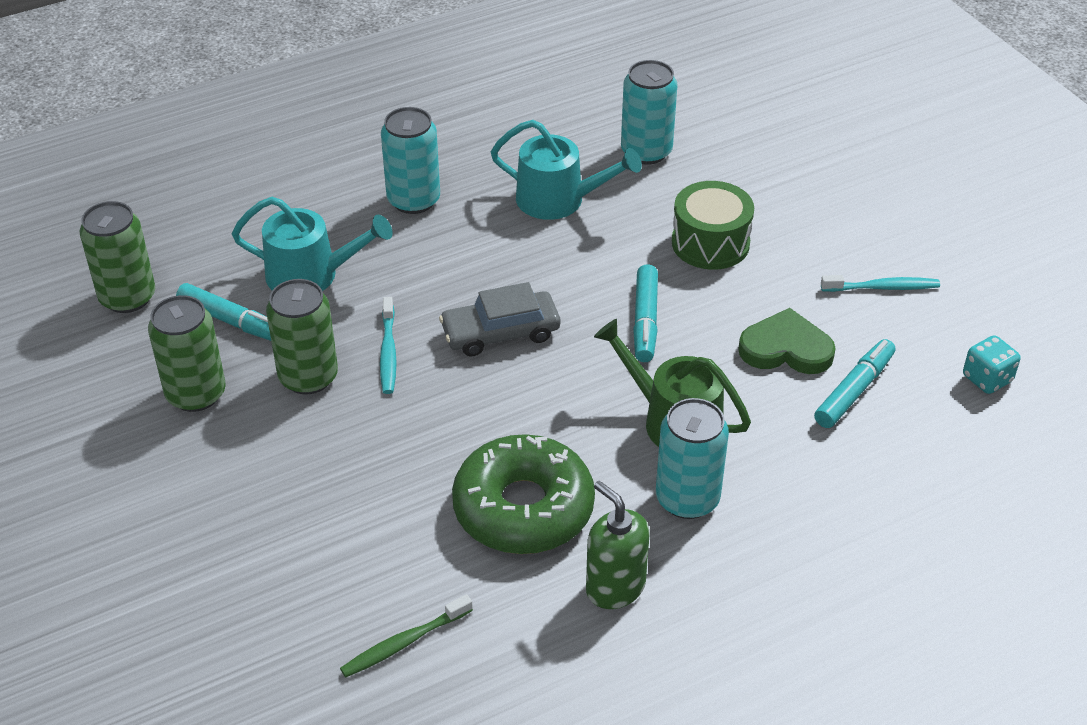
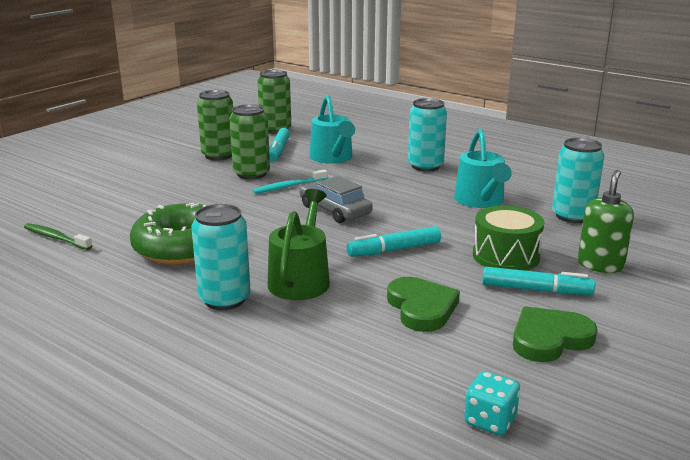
camera: 65 degrees right, 20 degrees down
(615, 587) = (125, 290): green soap dispenser -> green soap dispenser (600, 265)
(854, 391) = (402, 348): turquoise marker -> turquoise marker (536, 290)
(882, 287) = (549, 339): turquoise toothbrush -> green heart

